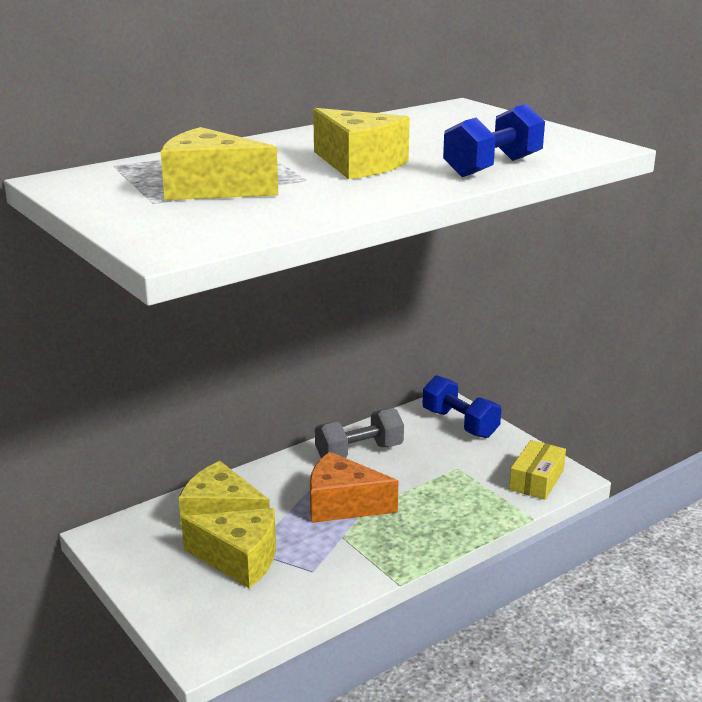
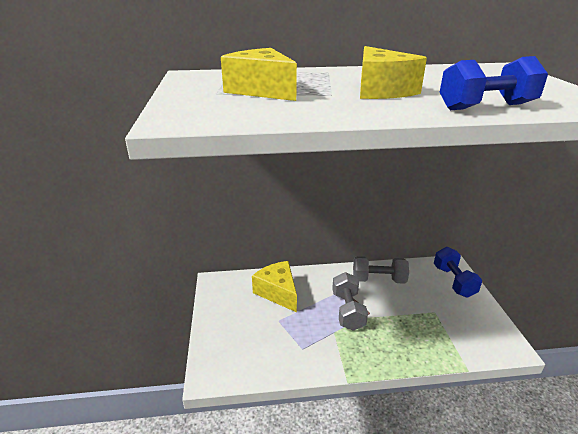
camera: 30 degrees right, 5 degrees up
(239, 559) = (268, 323): yellow cheese -> none
(343, 505) = (347, 310): orange cheese -> grey dumbbell
(536, 480) = (486, 341): yellow box -> none

